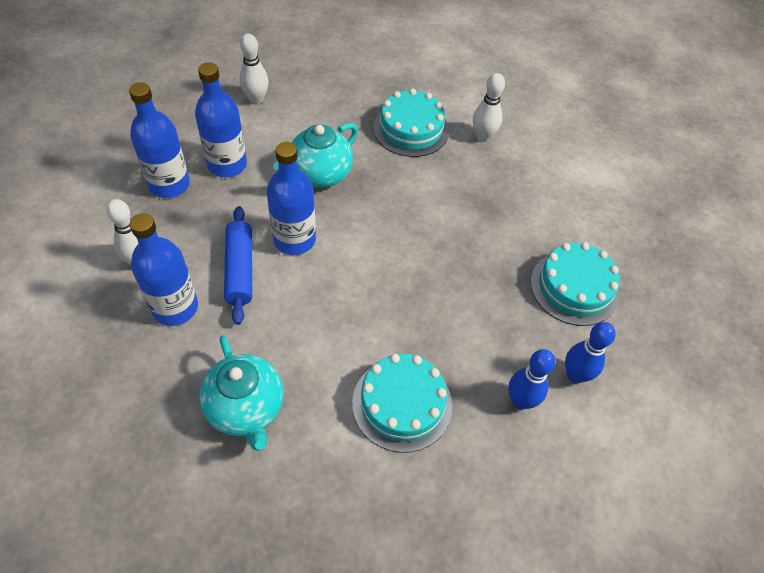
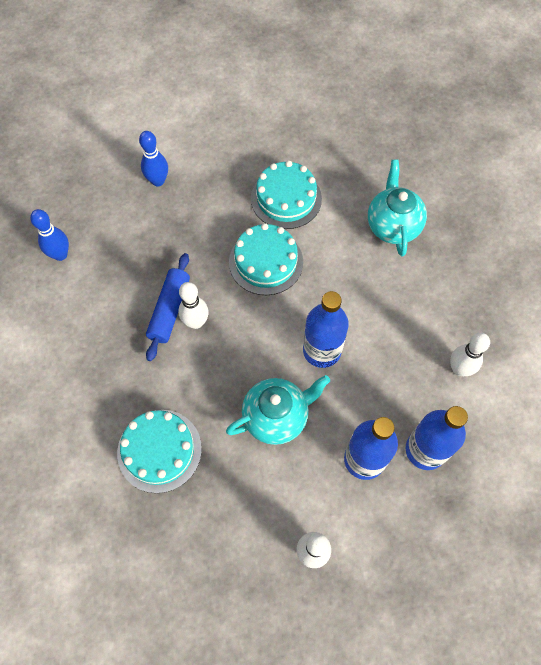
camera: 155 degrees left, 10 degrees up
(175, 307) = (433, 316): blue bottle -> none
(240, 269) = (375, 335): blue rolling pin -> blue rolling pin (169, 310)
(483, 137) = (91, 416): white bowling pin -> white bowling pin (196, 322)
(520, 401) = (205, 177): blue bowling pin -> blue bowling pin (60, 254)
(574, 287) = (113, 239): turquoise cake -> turquoise cake (266, 262)

